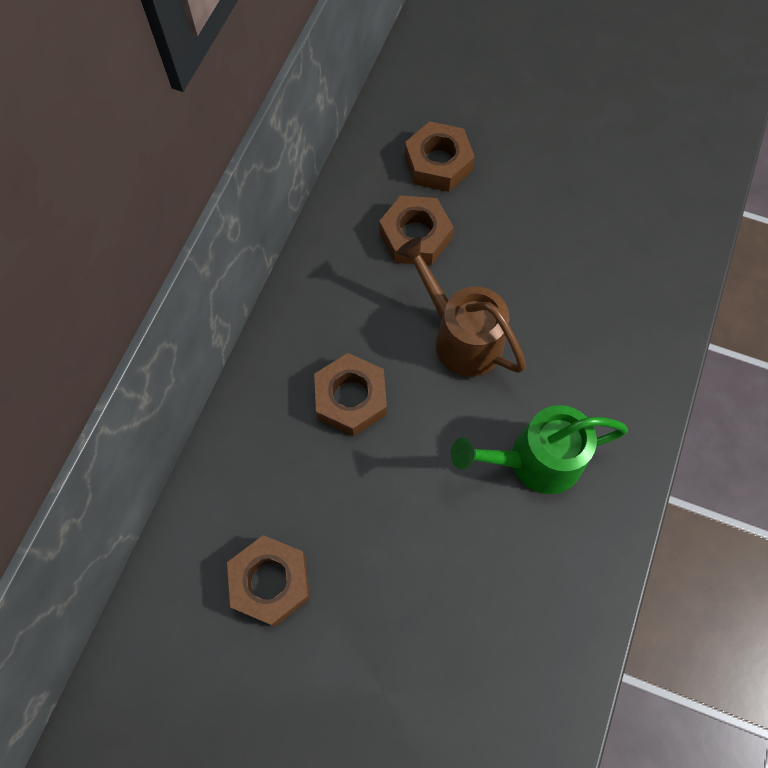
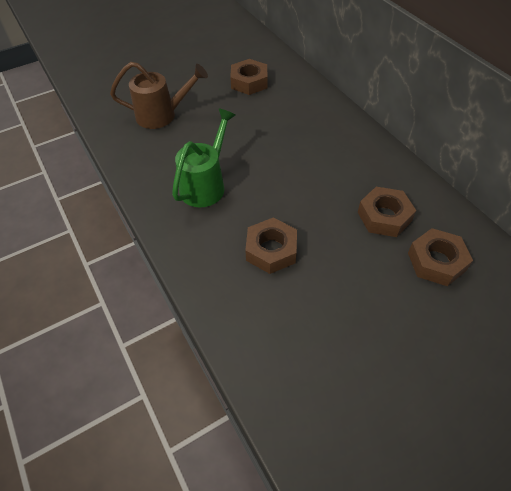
camera: 130 degrees right, 15 degrees down
(351, 398) = (305, 140): brown nut -> brown nut (271, 250)
(460, 336) = (300, 198): brown watering can -> brown watering can (162, 115)

